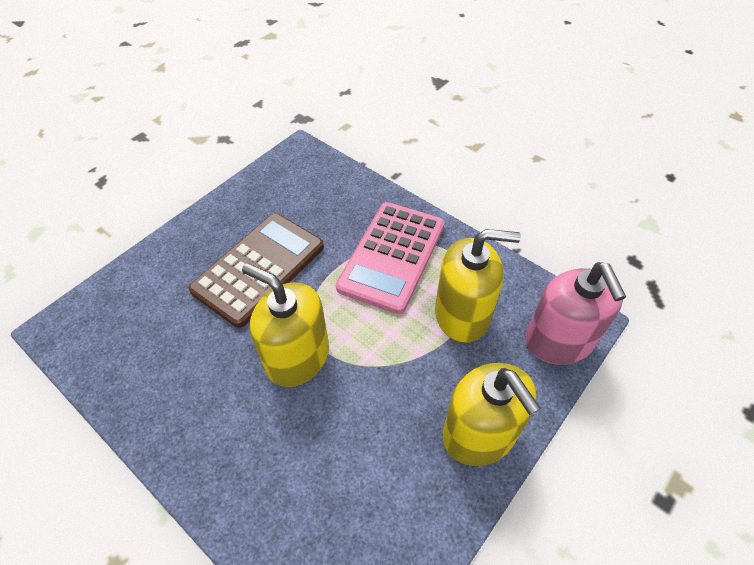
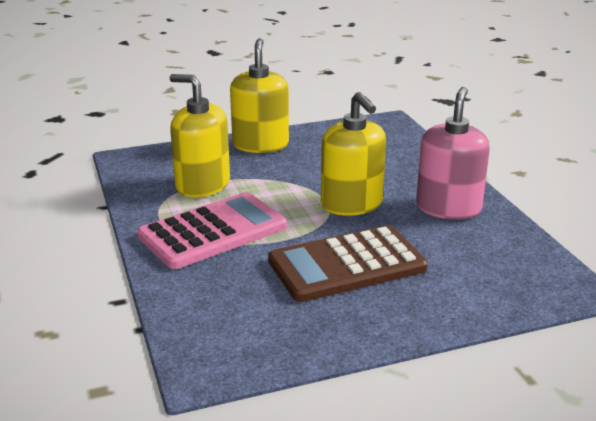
camera: 150 degrees left, 25 degrees down
(559, 341) = (156, 156): pink soap dispenser -> pink soap dispenser (448, 208)

